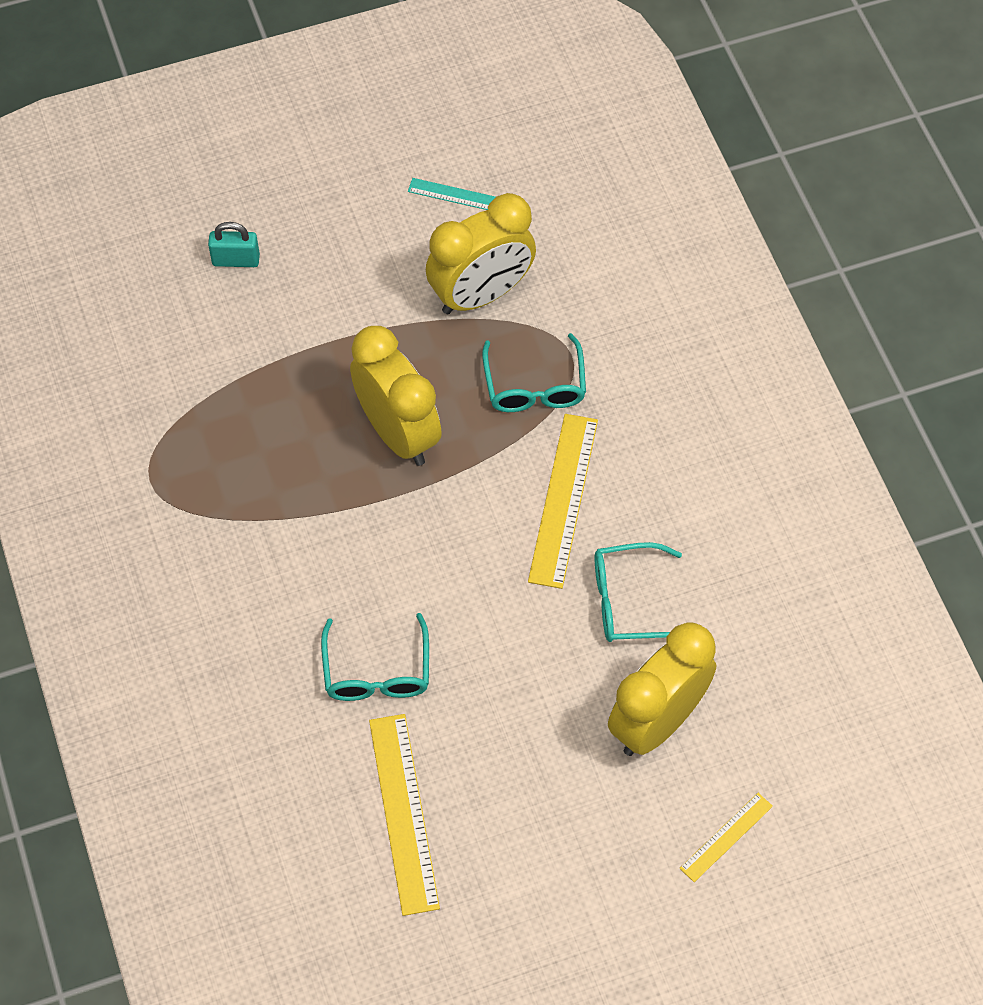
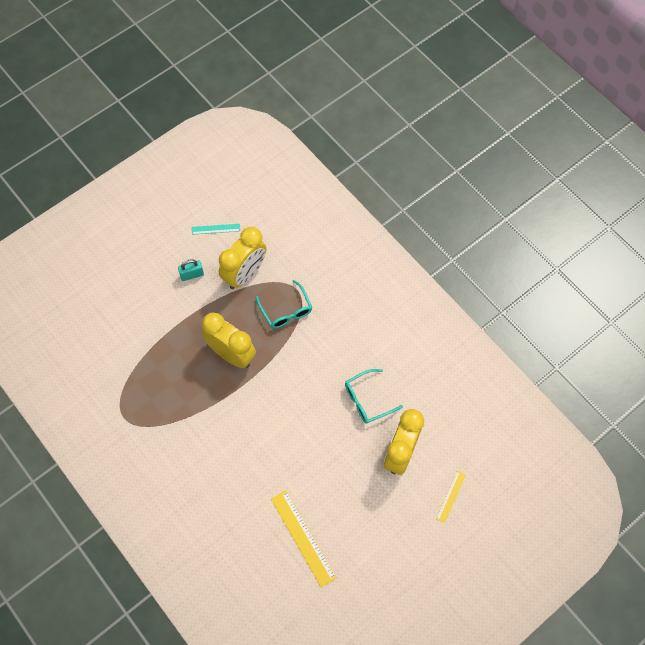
camera: 20 degrees left, 5 degrees up
(236, 260) = (123, 294): turquoise padlock -> turquoise padlock (192, 275)
(377, 673) = (265, 474): turquoise glasses -> none
(563, 500) = (319, 361): yellow ruler -> none

